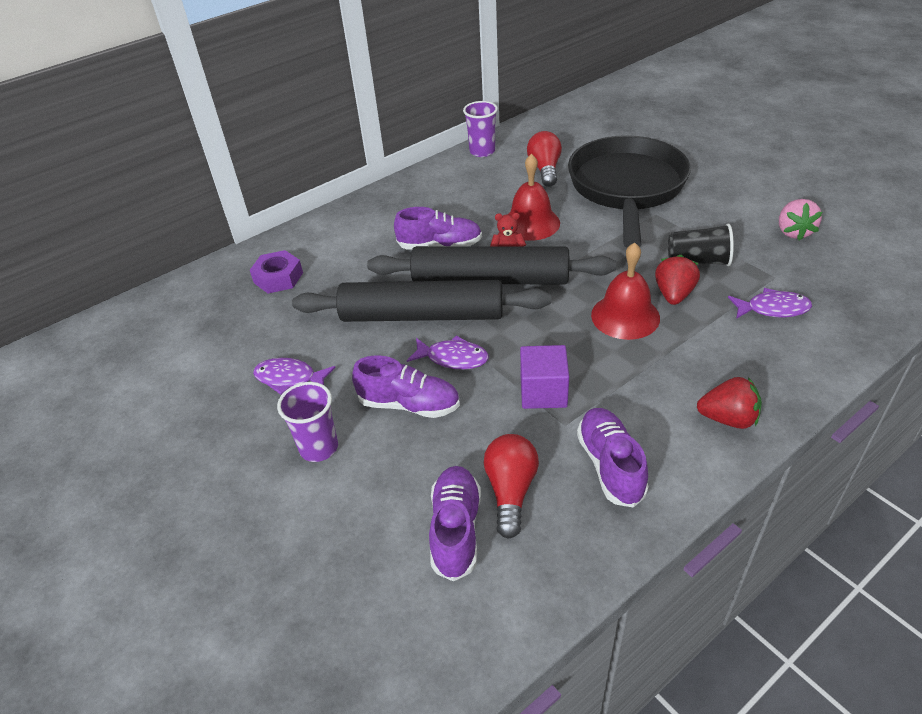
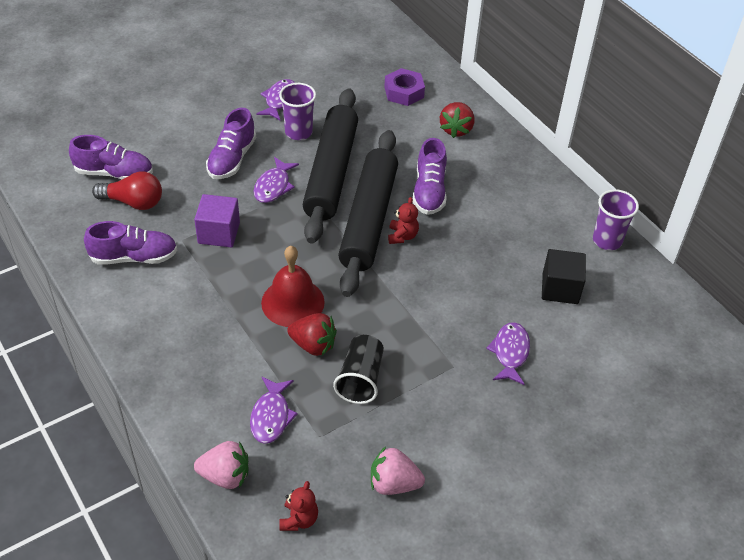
camera: 90 degrees right, 5 degrees up
(319, 448) = (207, 114): purple cup -> purple cup (298, 132)
(531, 223) = (454, 260): red bell -> none
(545, 169) = (560, 288): red light bulb -> black cube
(626, 188) = (510, 353): black pan -> purple fish
(728, 418) = (151, 338): red strawberry -> red strawberry (456, 129)
(857, 327) = (225, 476): none -> pink strawberry
(865, 276) = (299, 519): none -> red teddy bear

